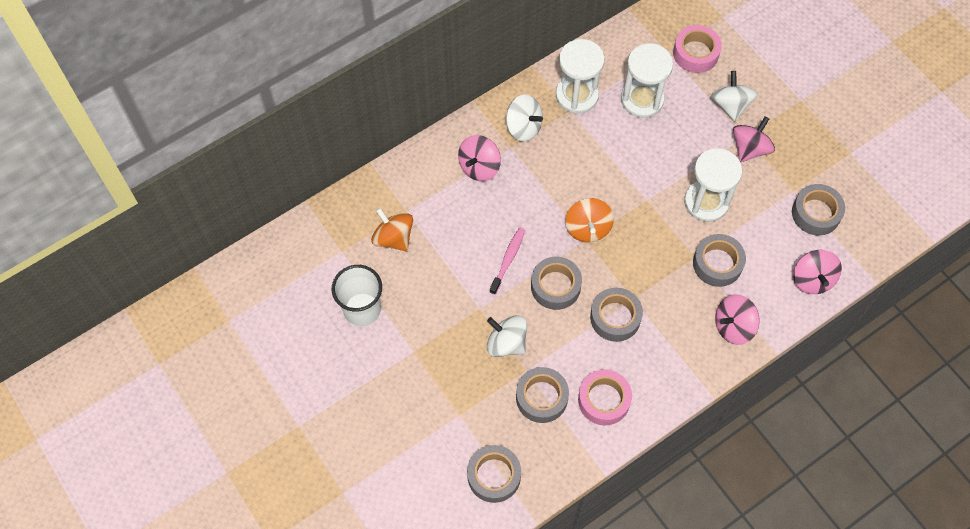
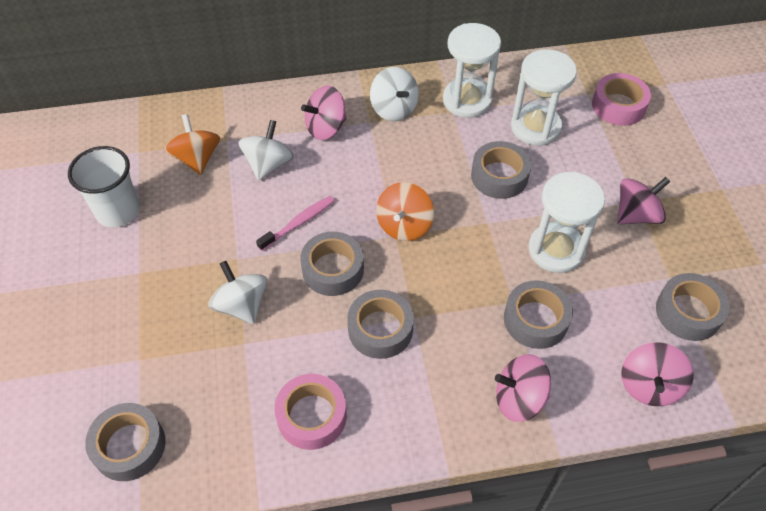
camera: 25 degrees right, 10 degrees down
(541, 397) = (242, 381): grey tape -> grey tape (499, 176)
(730, 105) = (634, 165): white spinning top -> white spinning top (268, 164)

